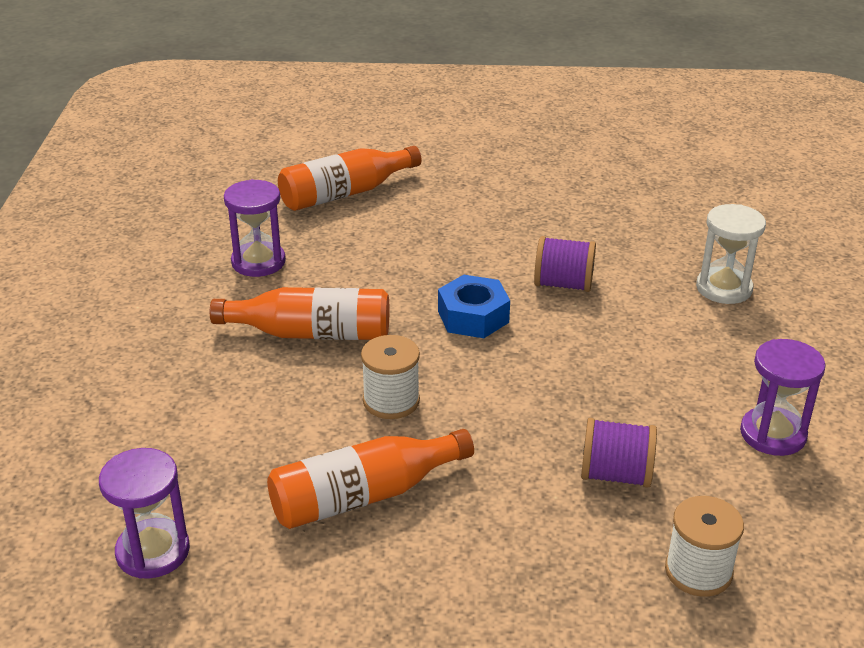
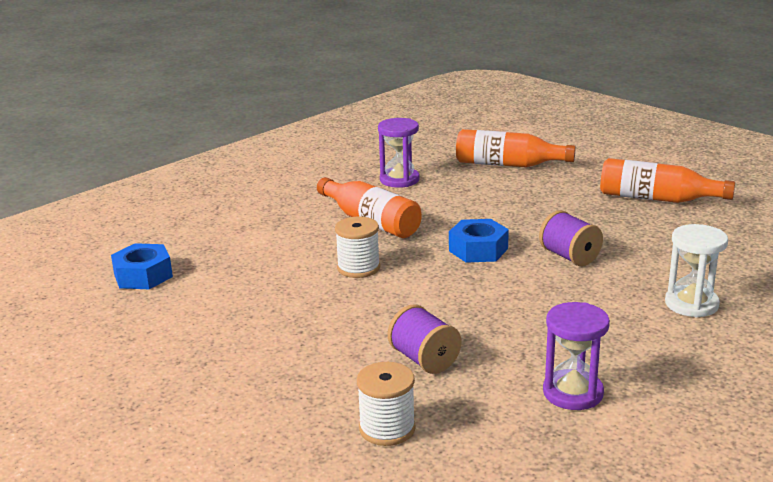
camera: 45 degrees right, 10 degrees down
(153, 551) = (143, 276): purple hourglass -> blue nut
(364, 496) = (270, 301): orange bottle -> orange bottle (657, 199)

